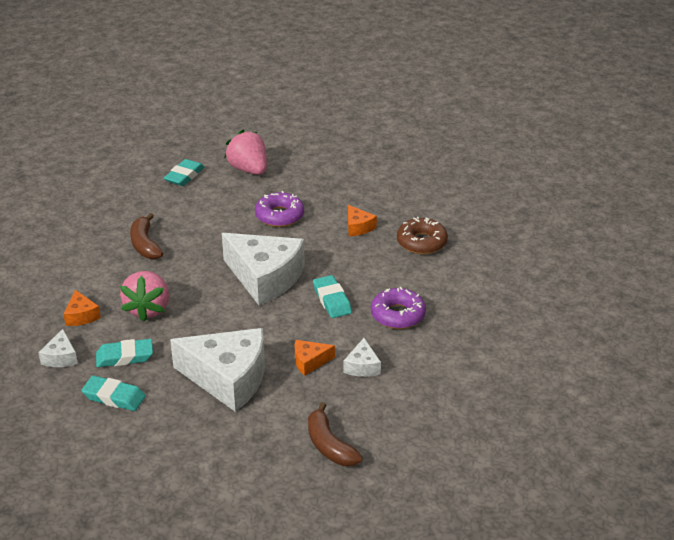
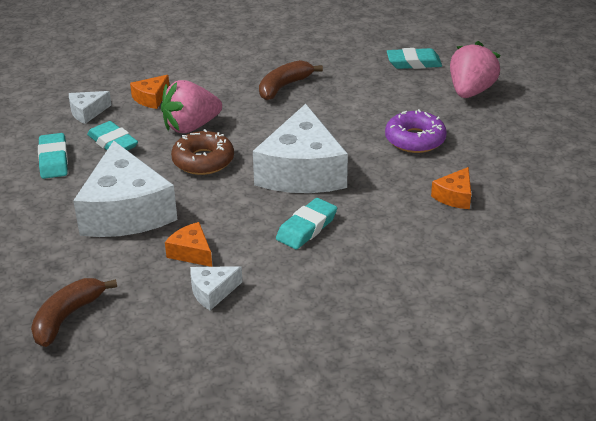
camera: 60 degrees right, 0 degrees up
(398, 315) = (325, 284): purple donut -> none
(421, 242) = (479, 252): brown donut -> brown donut (203, 161)

